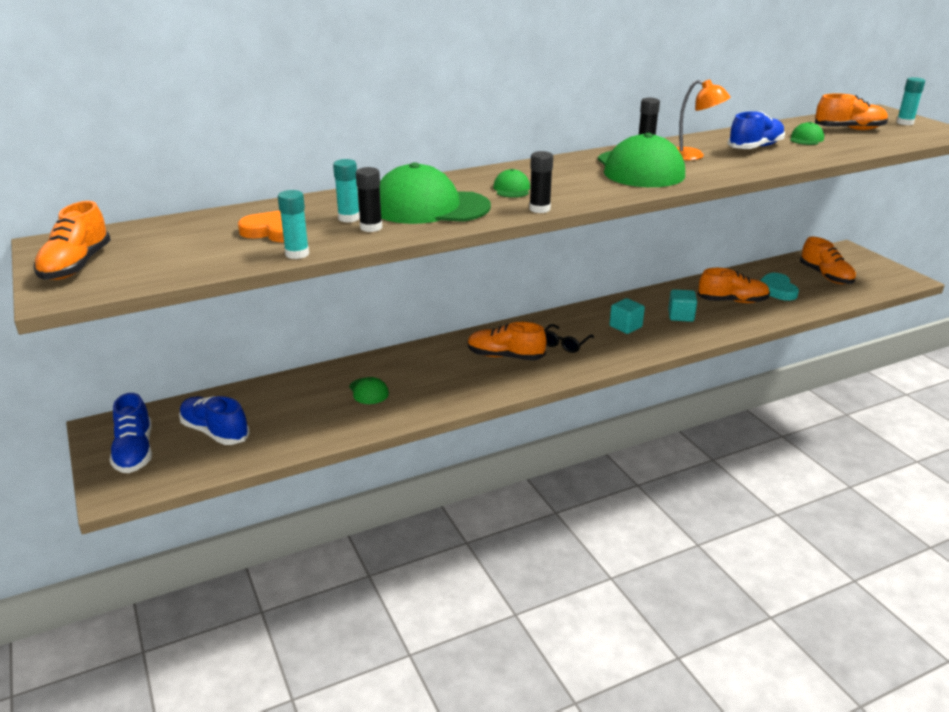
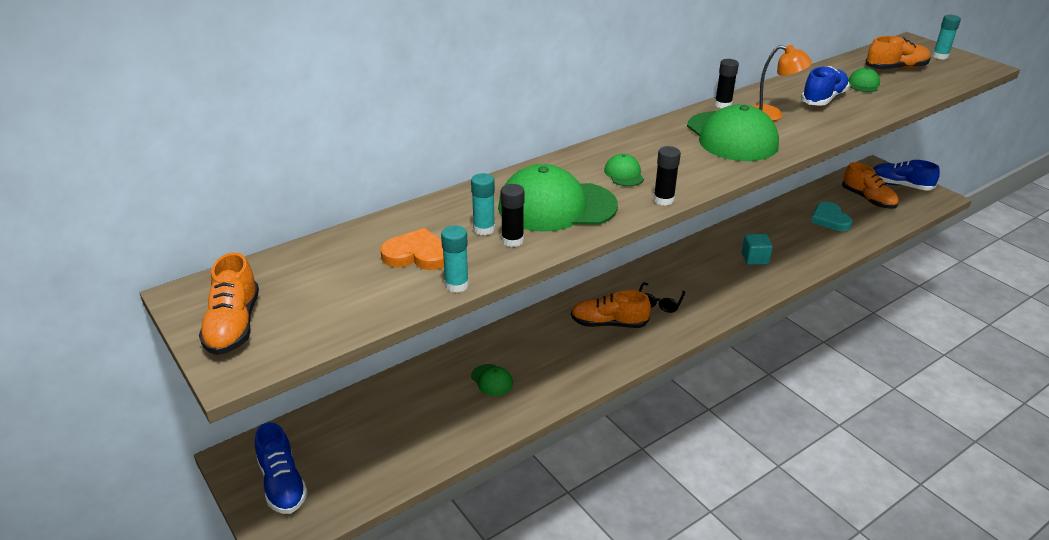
camera: 10 degrees left, 5 degrees up
(215, 432) = (356, 448): blue shoe -> blue shoe (900, 185)
(625, 326) = (708, 276): turquoise cube -> none
(732, 301) = (795, 236): orange shoe -> none

